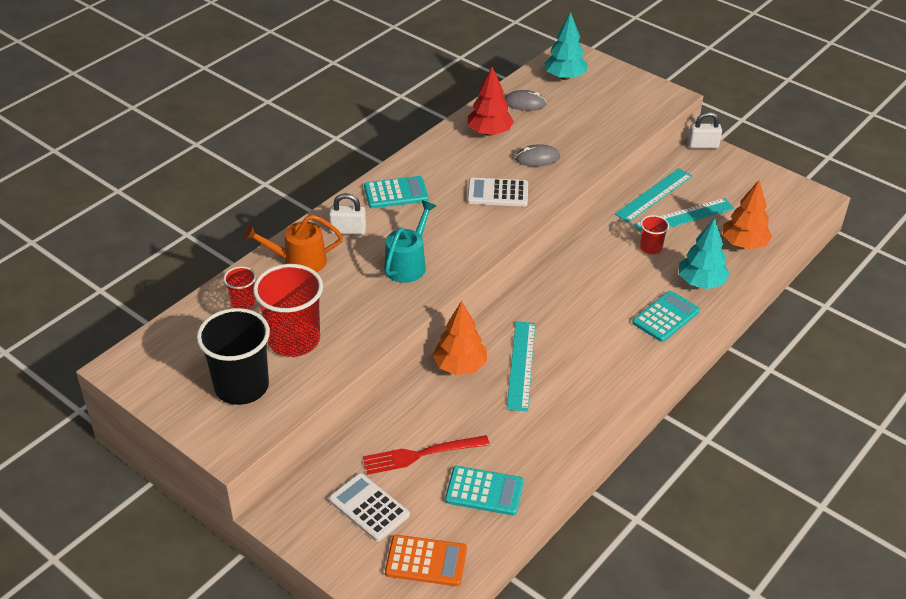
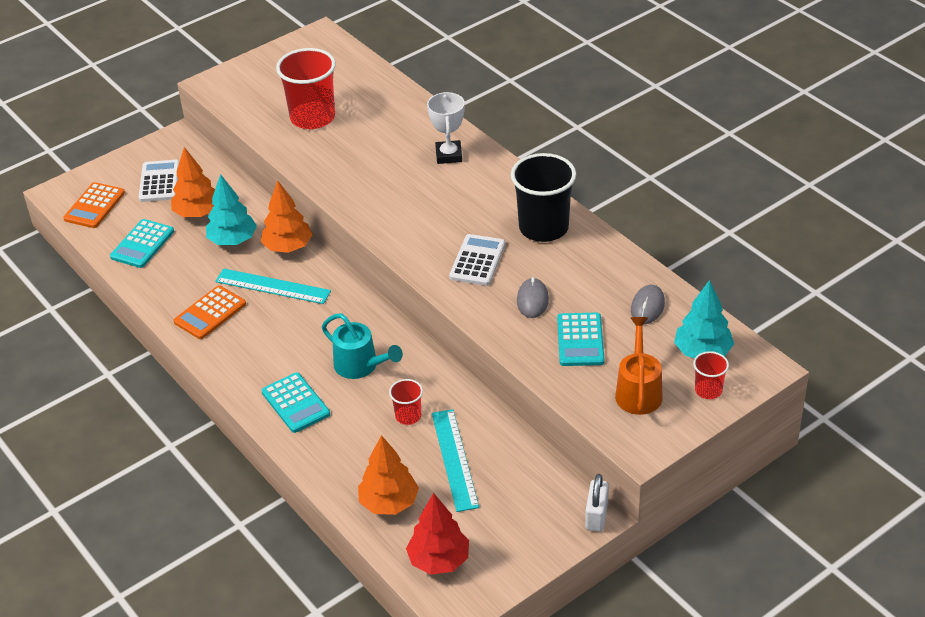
camera: 105 degrees right, 0 degrees up
(241, 386) = (272, 90): black cup -> black cup (543, 228)
(243, 302) = (370, 93): red cup -> red cup (708, 390)
(298, 261) = (413, 124): orange watering can -> orange watering can (638, 391)
(348, 230) = (448, 155): white padlock -> white trophy
(369, 508) = (159, 182): white calculator -> white calculator turned 60 degrees counterclockwise
(396, 193) = (498, 190): turquoise calculator -> turquoise calculator (580, 340)
(408, 264) = (386, 188): turquoise watering can -> turquoise watering can (361, 366)
(420, 455) = (197, 213): red fork -> orange tree
(489, 132) = (592, 269): red tree -> red tree (439, 560)
(574, 403) = (210, 313): none -> orange calculator
(654, 195) = (503, 441): turquoise ruler -> none
(701, 282) = (337, 445): turquoise tree -> turquoise tree (233, 240)

